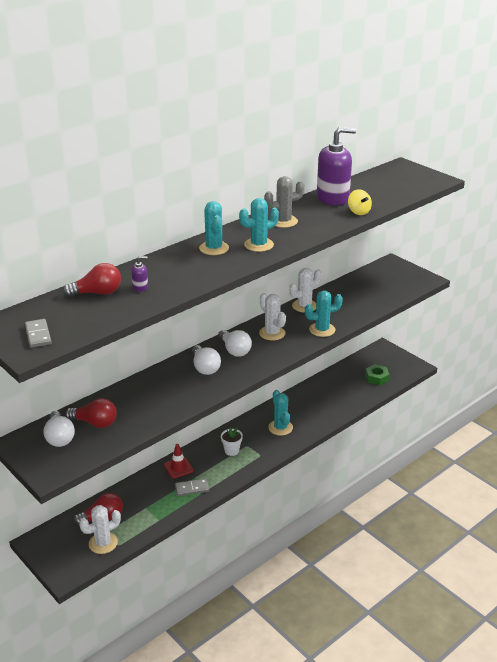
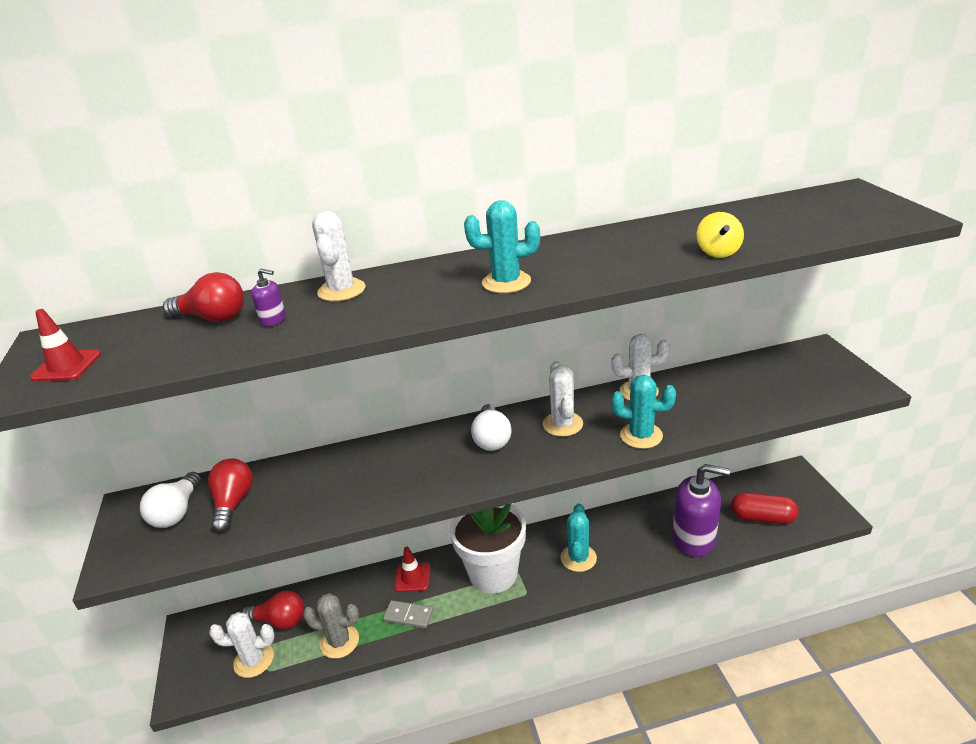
camera: 30 degrees right, 0 degrees up
(38, 335) = (66, 366): grey domino -> red traffic cone
(95, 423) = (233, 503): red light bulb -> red light bulb turned 135 degrees counterclockwise
(162, 264) = (341, 290): none -> white cactus
(205, 368) = (432, 456): white light bulb -> none
(214, 248) = (436, 278): turquoise cactus -> none
(231, 451) = (493, 573): white flower pot -> white flower pot, size x2.36
(283, 221) = (579, 252): grey cactus -> grey cactus (339, 641)
(333, 198) = (691, 227): purple soap dispenser -> purple soap dispenser (694, 539)
(376, 378) = (762, 518): green nut -> red capsule

